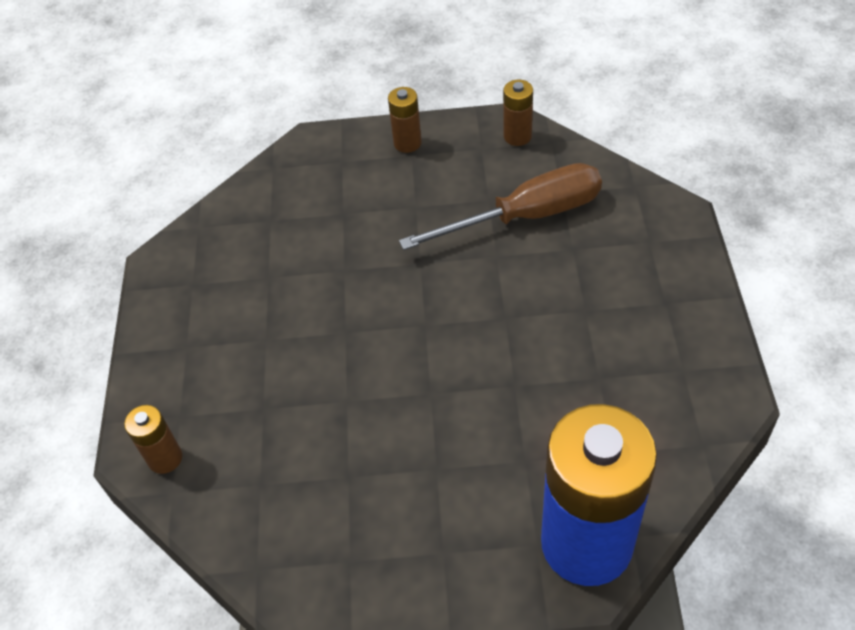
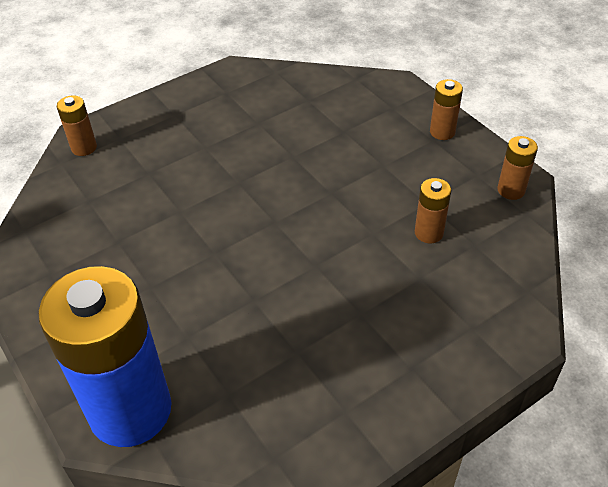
camera: 55 degrees right, 5 degrees down
(526, 216) = (429, 233): brown screwdriver -> brown battery

